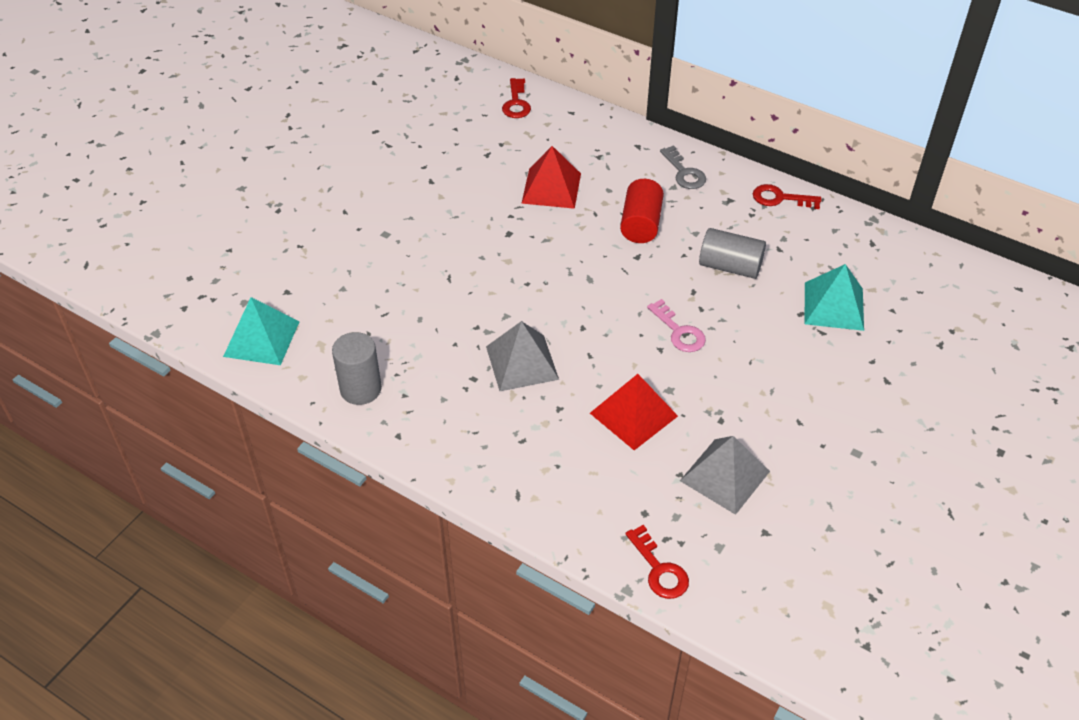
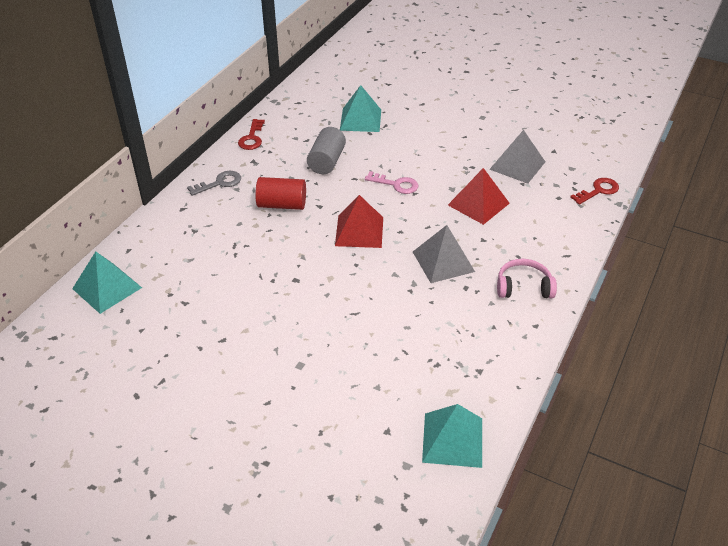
camera: 95 degrees left, 5 degrees down
(361, 389) = (495, 355): grey cylinder -> none
(465, 435) = (523, 287): none -> pink headphones
(516, 103) = (107, 288): red key -> turquoise pyramid
(551, 188) = (236, 257): red pyramid -> red pyramid (359, 231)
(679, 331) = (396, 184): pink key -> pink key turned 60 degrees clockwise

